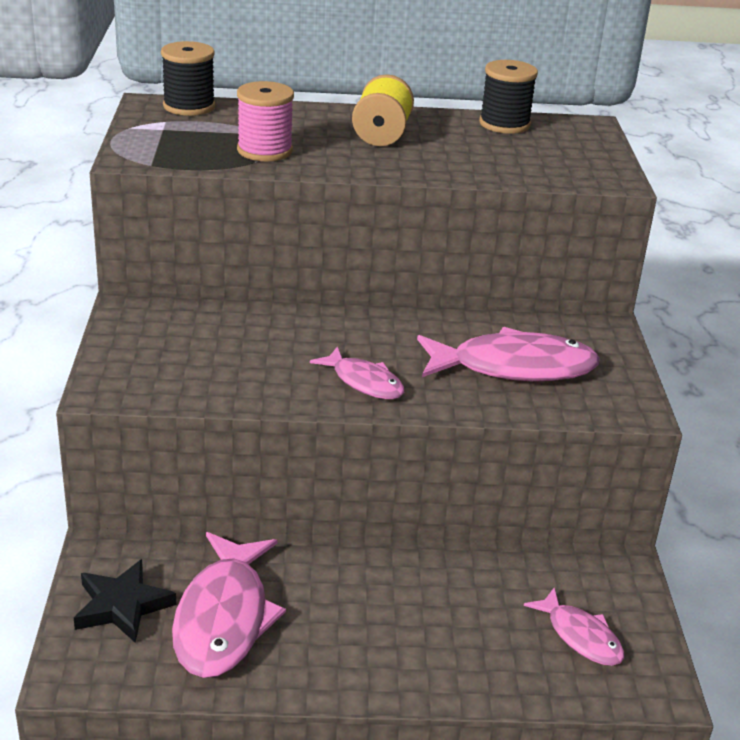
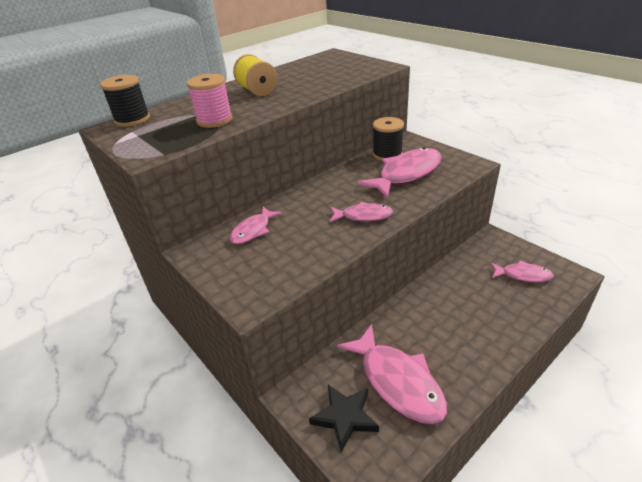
camera: 35 degrees left, 5 degrees up
(218, 322) = (253, 230): none -> pink fish
(504, 124) = (300, 66): black spool -> black spool (387, 154)

